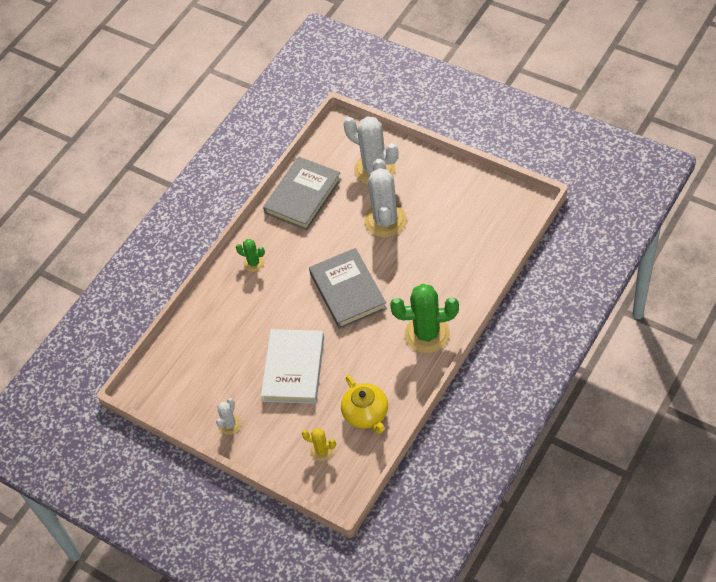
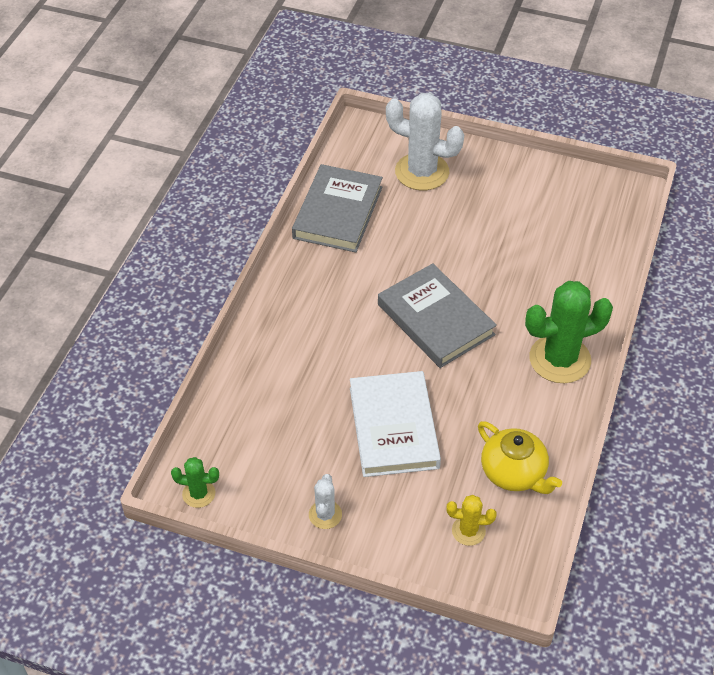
camera: 20 degrees left, 5 degrees down
(254, 263) = (296, 300): green cactus -> green cactus (198, 494)
(385, 220) = (456, 229): white cactus -> none

